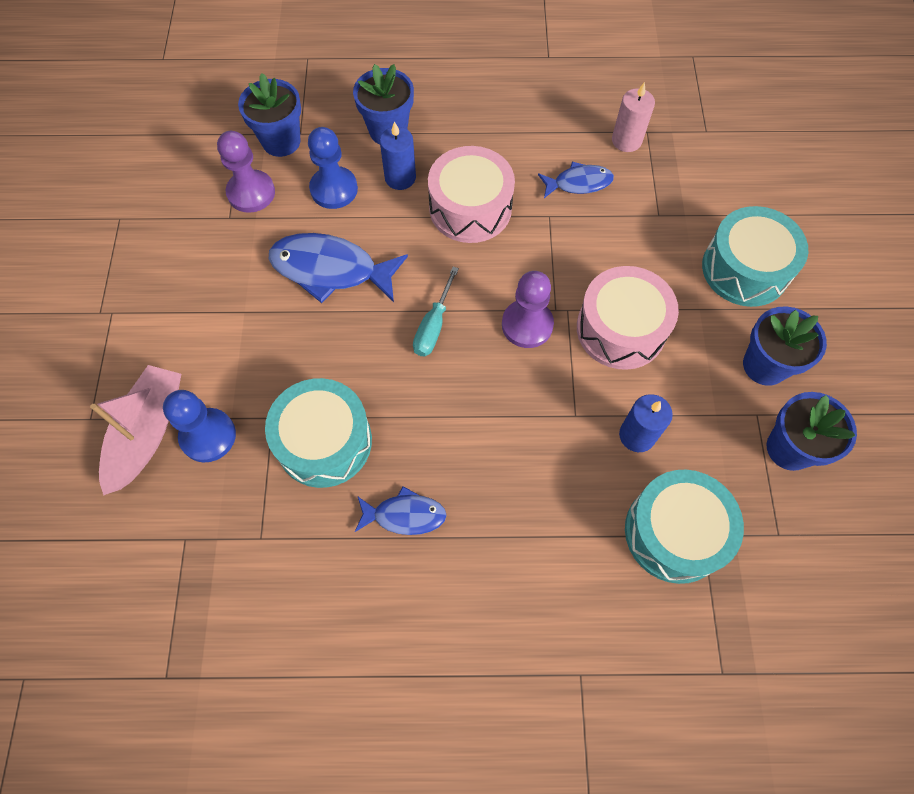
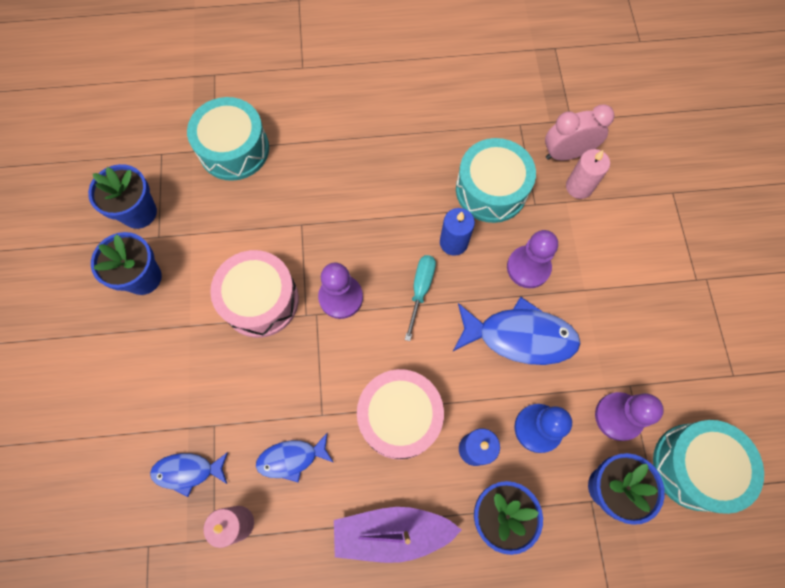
camera: 175 degrees right, 5 degrees up
(147, 432) = (625, 185): pink boat -> none
(208, 436) = (579, 187): blue pawn -> pink candle
(209, 485) = (566, 153): none -> pink clock
(302, 340) = (528, 267): none -> purple pawn
(404, 515) = (423, 145): blue fish -> blue fish (188, 471)
(486, 125) = (392, 532): none -> purple boat
(637, 435) = (254, 213): blue candle -> blue candle (453, 242)
(745, 269) = (141, 370): turquoise drum -> turquoise drum (695, 466)

